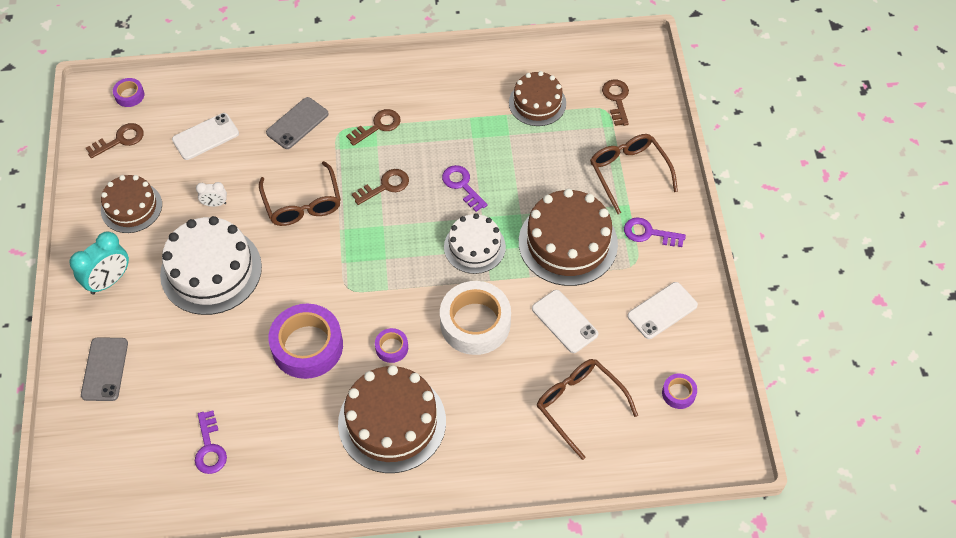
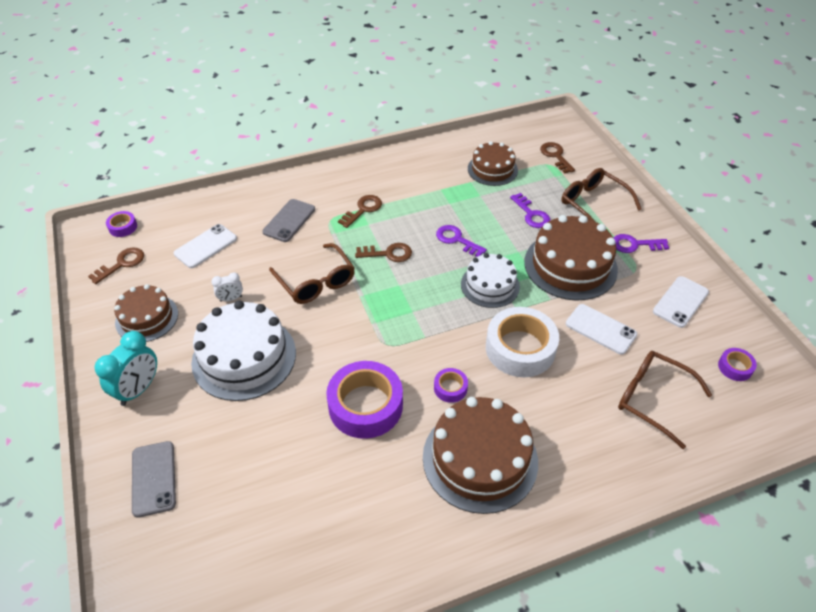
camera: 15 degrees left, 10 degrees down
(209, 448) = (294, 534): purple key -> purple key (531, 214)
(385, 186) = (388, 253): brown key -> brown key turned 45 degrees clockwise

